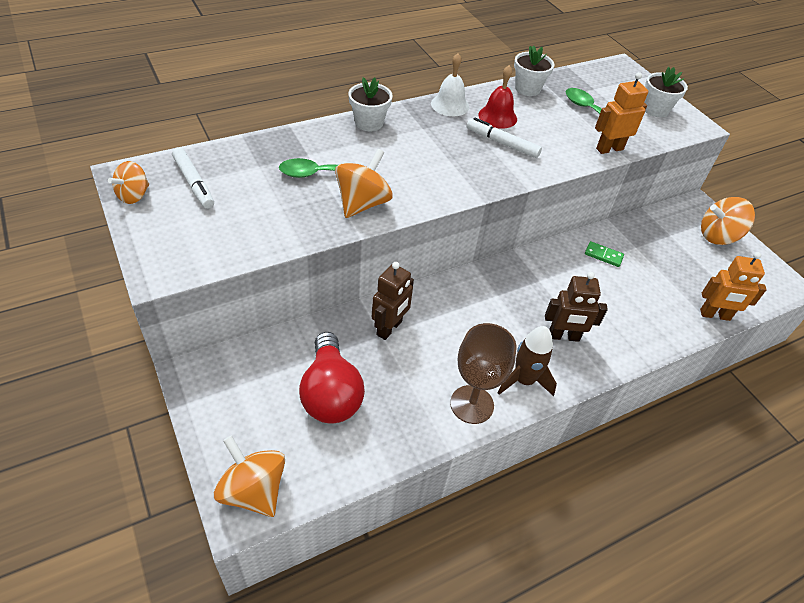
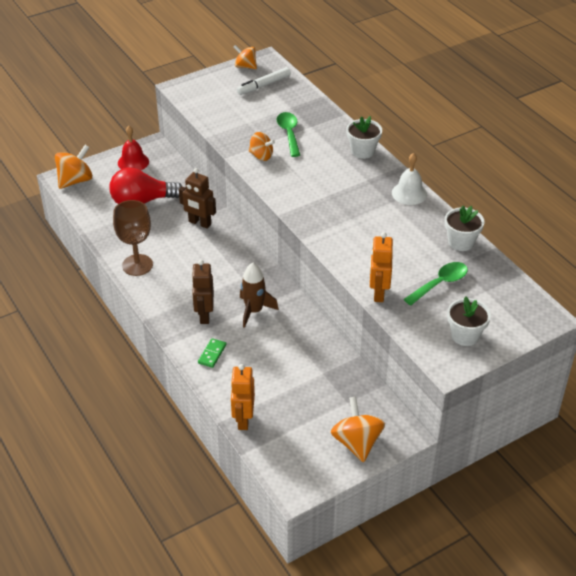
camera: 90 degrees right, 5 degrees down
(362, 203) = (261, 156): orange spinning top -> orange spinning top, size x0.65
(497, 117) = (402, 222): red bell -> red bell (133, 162)
(502, 143) = (362, 224): white marker -> none
(524, 380) = (159, 291): brown rocket -> brown rocket (254, 311)
(603, 255) = (305, 348): green domino -> green domino (212, 354)
(609, 149) = (378, 293): orange robot -> orange robot turned 150 degrees counterclockwise

